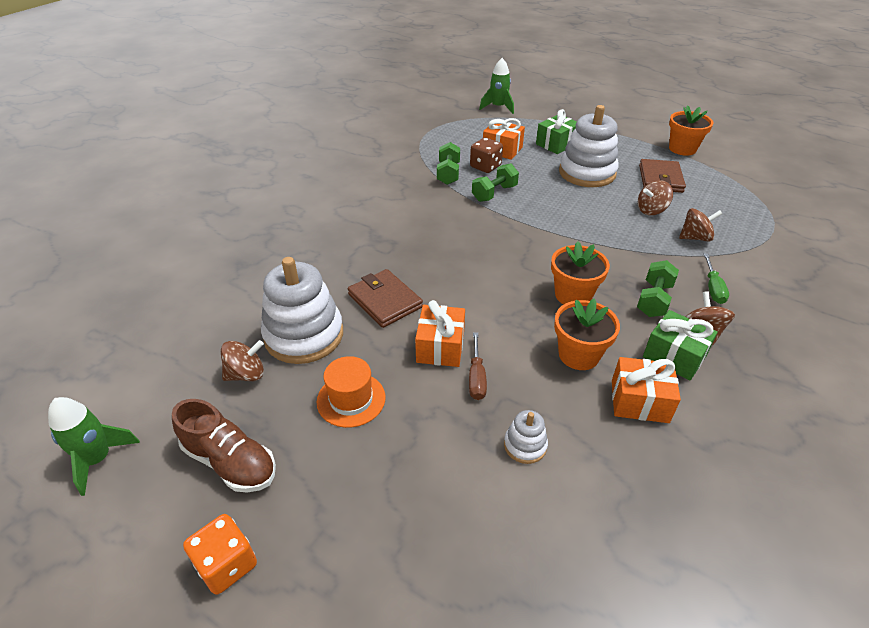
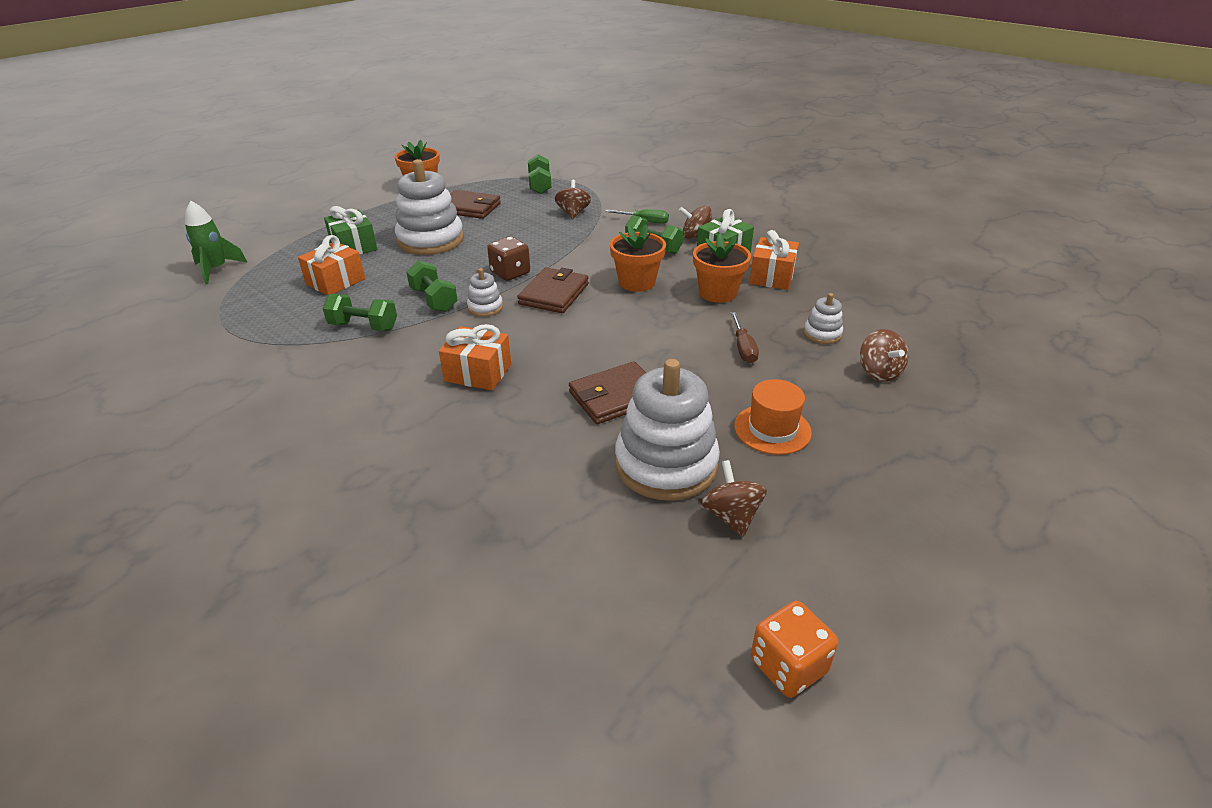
camera: 80 degrees left, 5 degrees down
(98, 459) = (884, 661): green rocket -> none
(227, 564) = (988, 517): orange dice -> orange dice (788, 666)
(230, 461) = (867, 523): brown shoe -> none
(440, 347) = (699, 365): orange gift -> orange gift (478, 373)
(476, 377) = (743, 348): brown screwdriver -> brown screwdriver turned 75 degrees clockwise
(485, 166) = (367, 298): brown dice -> brown dice (510, 273)
(492, 218) = (485, 307): none -> white stacking toy
(528, 248) = (554, 294): none -> brown wallet
(651, 210) = (520, 222): brown spinning top -> brown spinning top (879, 372)
(744, 208) = (540, 185): none -> green dumbbell

